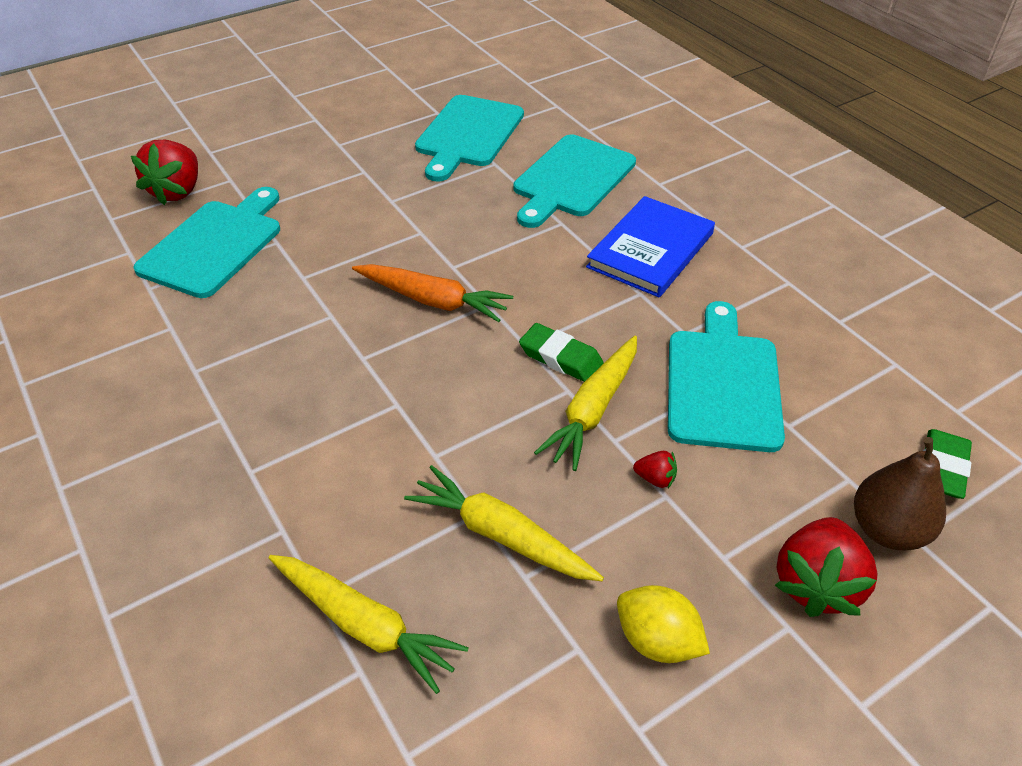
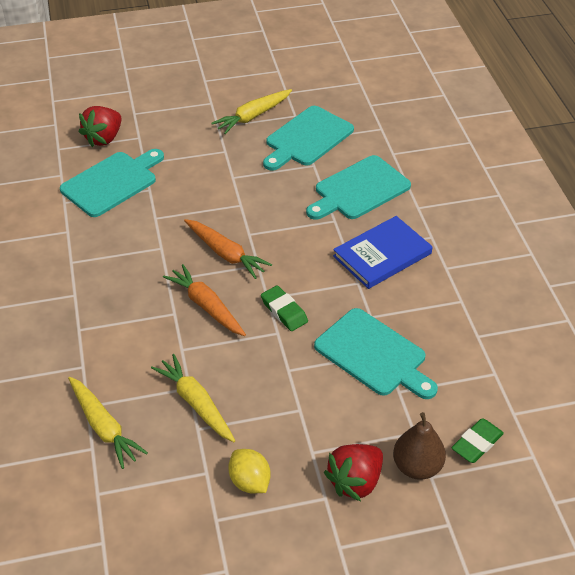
camera: 20 degrees right, 0 degrees up
(442, 380) = (206, 306): none -> orange carrot
(593, 410) = (285, 348): yellow carrot -> yellow carrot (253, 116)
(655, 478) = (299, 398): red strawberry -> none
(722, 383) = (374, 354): turquoise cutting board -> turquoise cutting board turned 105 degrees clockwise

